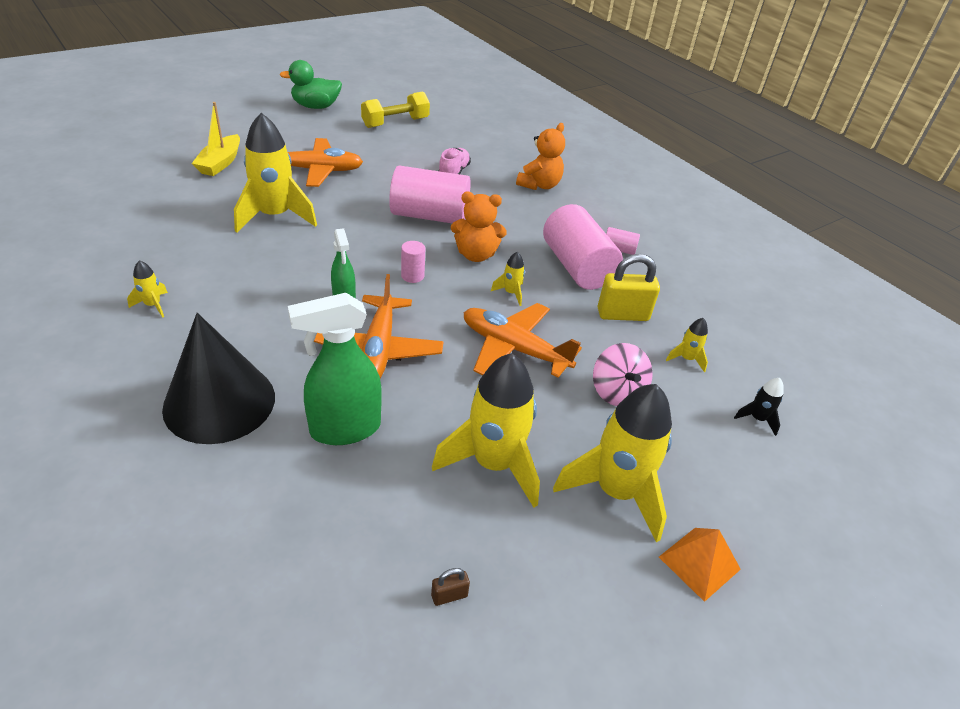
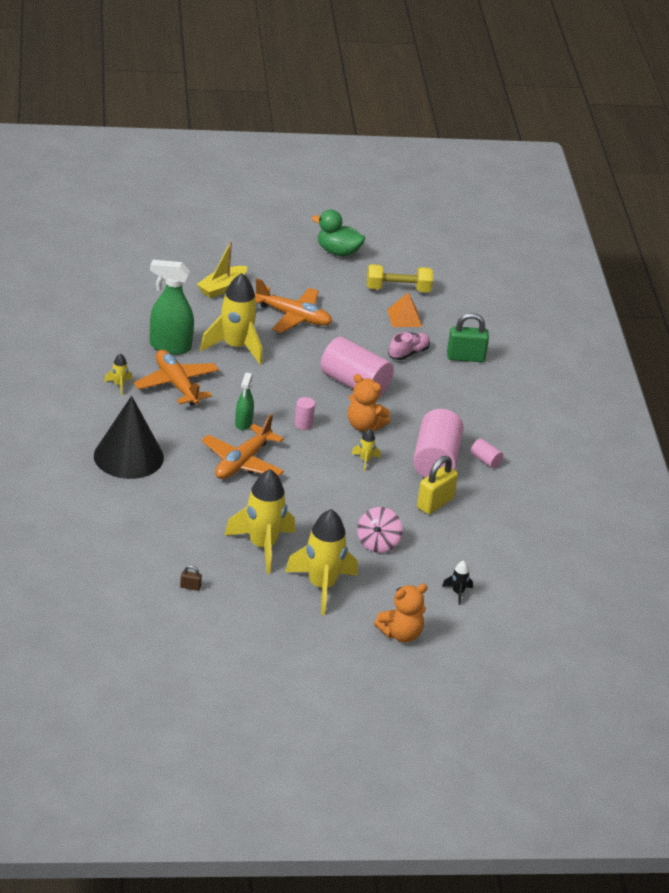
camera: 30 degrees right, 5 degrees down
(344, 429) = (190, 497): green spray bottle -> green spray bottle (169, 347)
(506, 162) = (465, 357): none -> green padlock
(514, 348) = (333, 494): orange plane -> orange plane (176, 384)
(539, 185) = (474, 388): orange teddy bear -> orange teddy bear (401, 634)
(622, 315) = (435, 503): yellow padlock -> yellow padlock turned 75 degrees counterclockwise
(686, 359) = (450, 545): yellow rocket -> none
(699, 563) = (336, 632): orange pyramid -> orange pyramid (404, 318)

